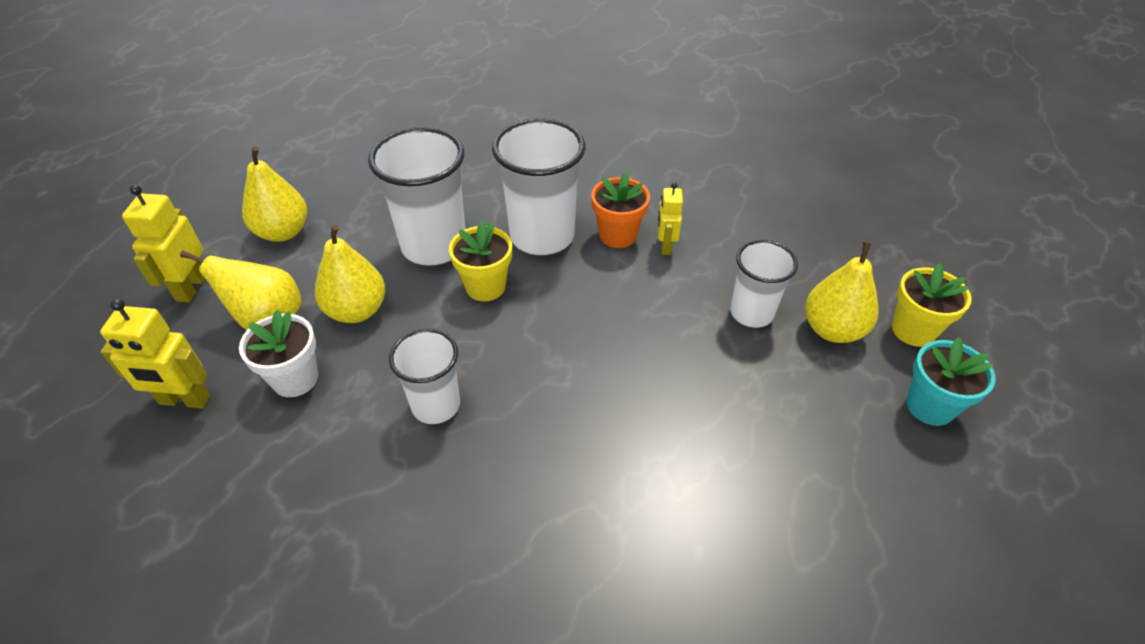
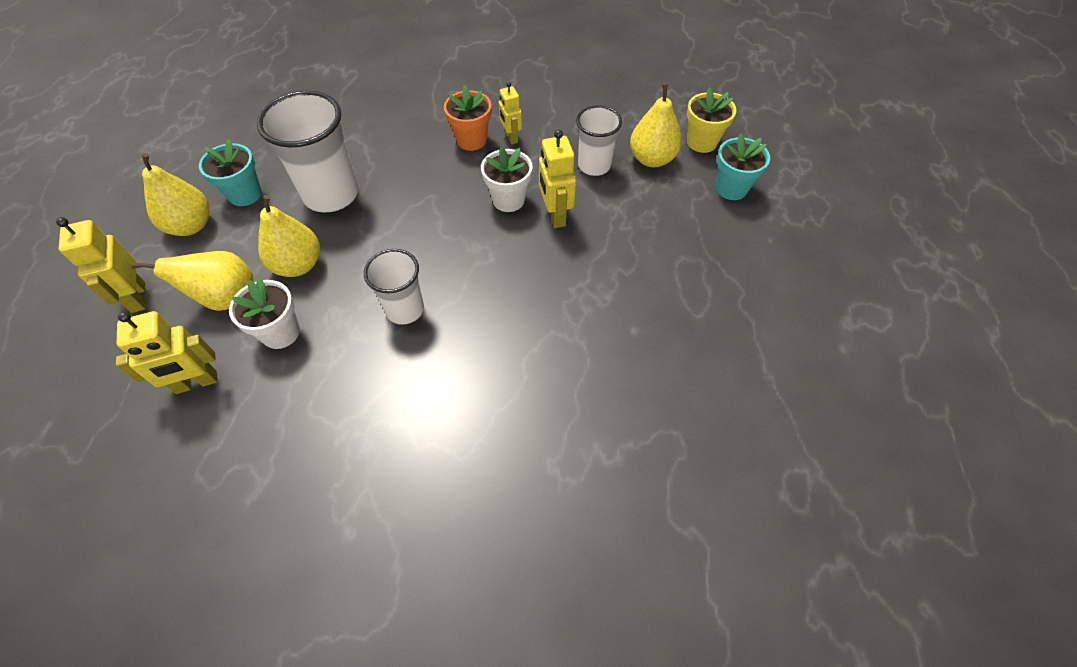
camera: 25 degrees left, 10 degrees up
(351, 217) = (245, 194): none -> turquoise flower pot
(485, 287) = (391, 212): yellow flower pot -> none
(542, 236) = (414, 159): white cup -> none
(624, 319) = (508, 200): none -> white flower pot
(671, 357) = (555, 215): none -> yellow robot

